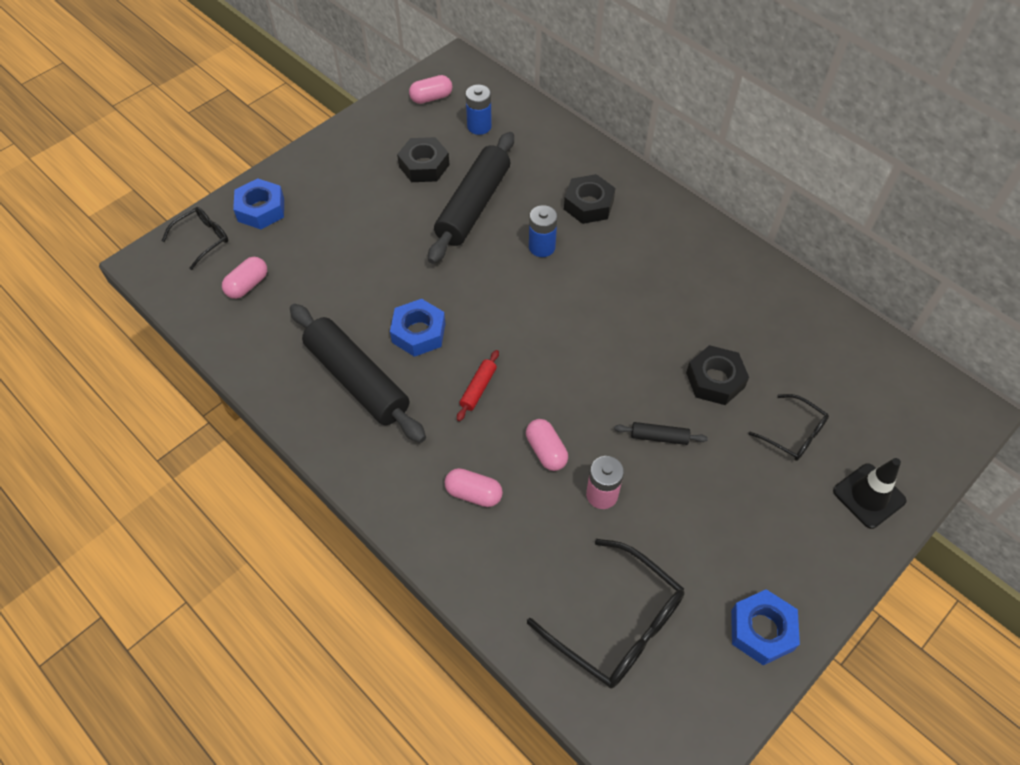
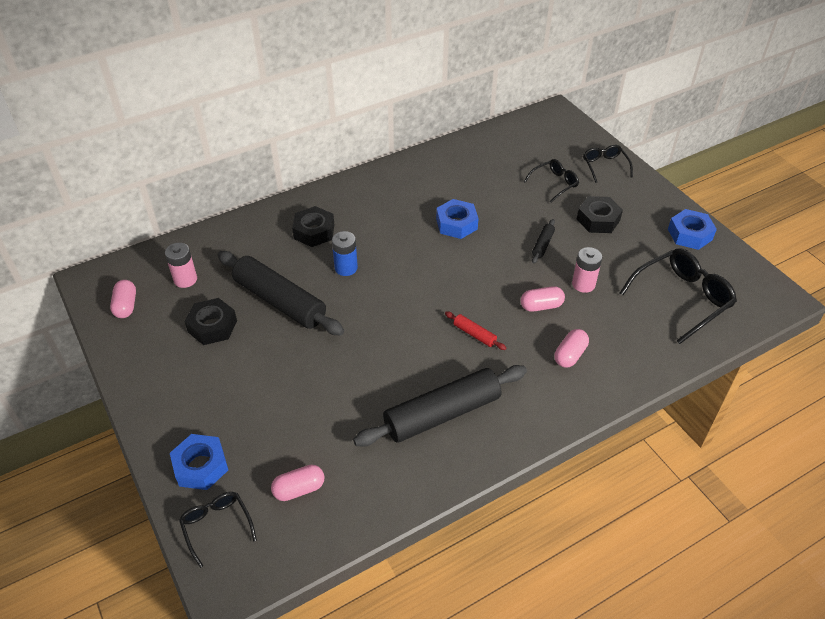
camera: 75 degrees left, 10 degrees down
(248, 285) = (299, 489): pink capsule -> pink capsule turned 75 degrees counterclockwise
(418, 332) = (405, 363): blue nut -> blue nut (456, 224)
(479, 126) = (185, 279): blue battery -> pink battery
(715, 380) = (503, 207): black nut -> black nut (598, 220)
(869, 496) = (605, 166): black traffic cone -> black glasses

